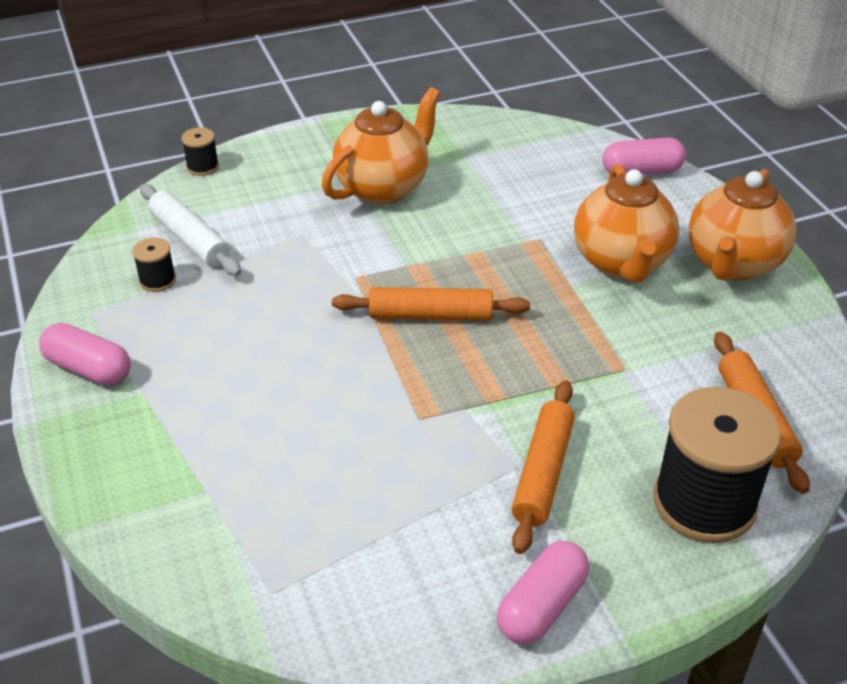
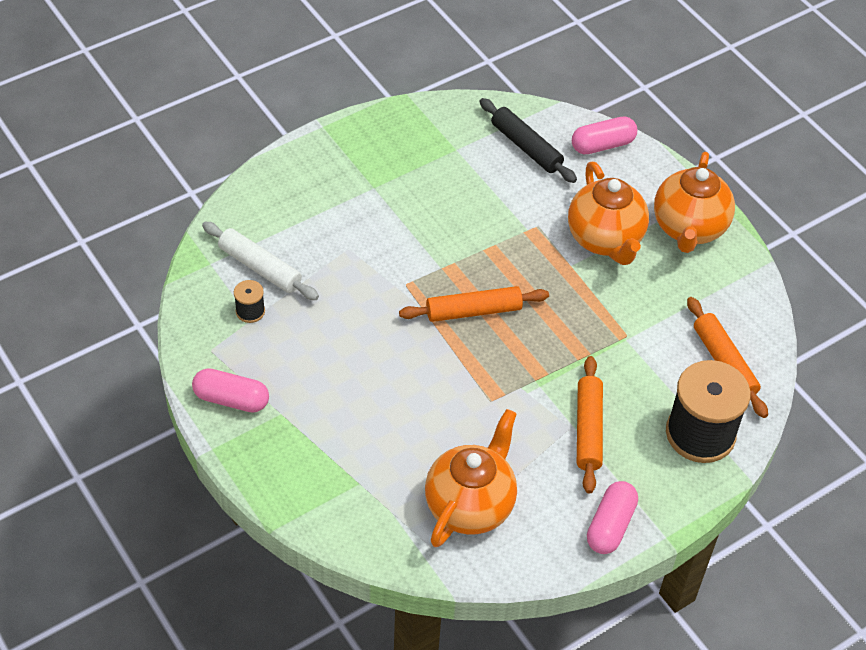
camera: 15 degrees left, 10 degrees up
(202, 167) = (240, 191): black spool -> none
(383, 188) = (399, 192): orange teapot -> orange teapot (470, 505)
(548, 163) = (526, 147): none -> black rolling pin

